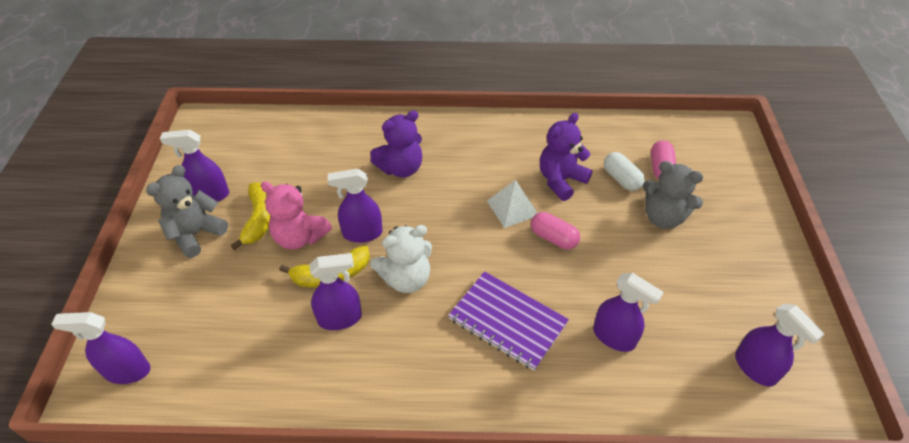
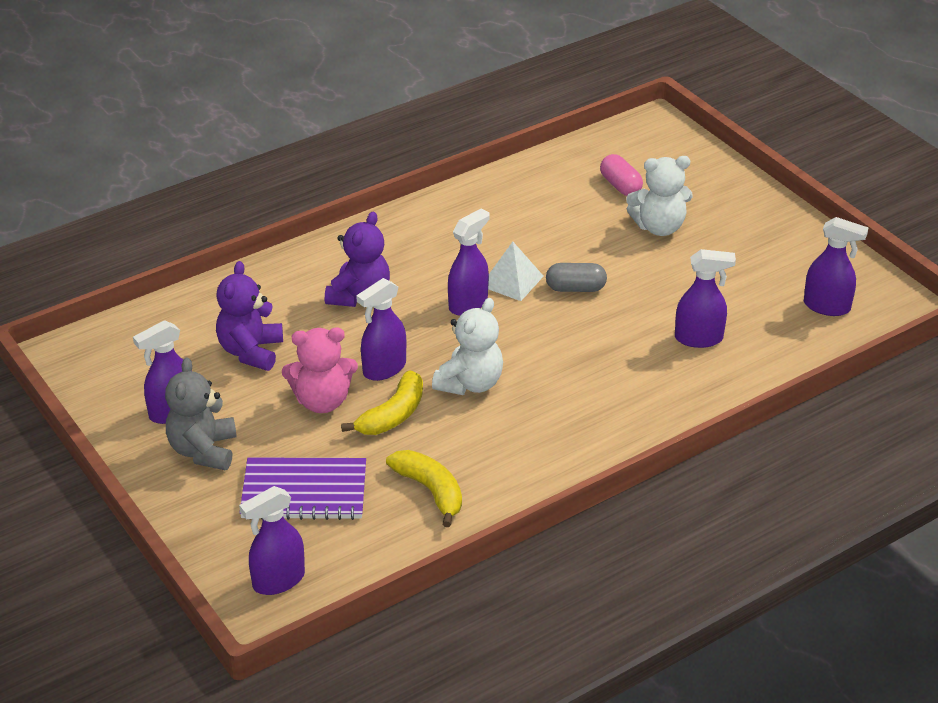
camera: 35 degrees left, 10 degrees down
(259, 219) = (258, 407): yellow banana -> yellow banana (430, 491)
(340, 318) = (441, 442): purple spray bottle -> purple spray bottle (468, 304)
(507, 321) = (597, 371): purple notebook -> purple notebook (304, 492)
(553, 238) = (575, 288): pink capsule -> grey capsule
(561, 180) = (535, 237): purple teddy bear -> purple teddy bear (251, 351)
(621, 179) = (592, 211): white capsule -> none
(663, 217) = (659, 227): grey teddy bear -> white teddy bear

